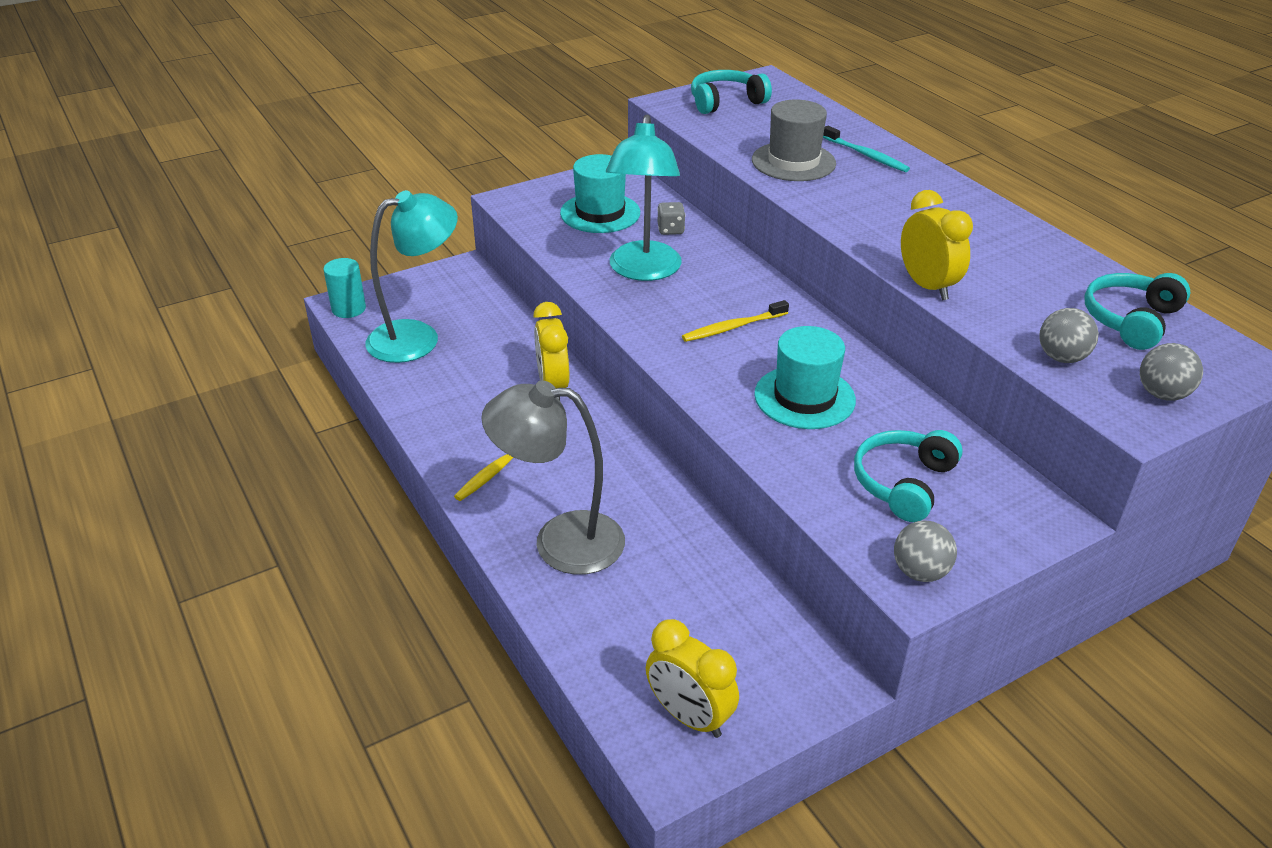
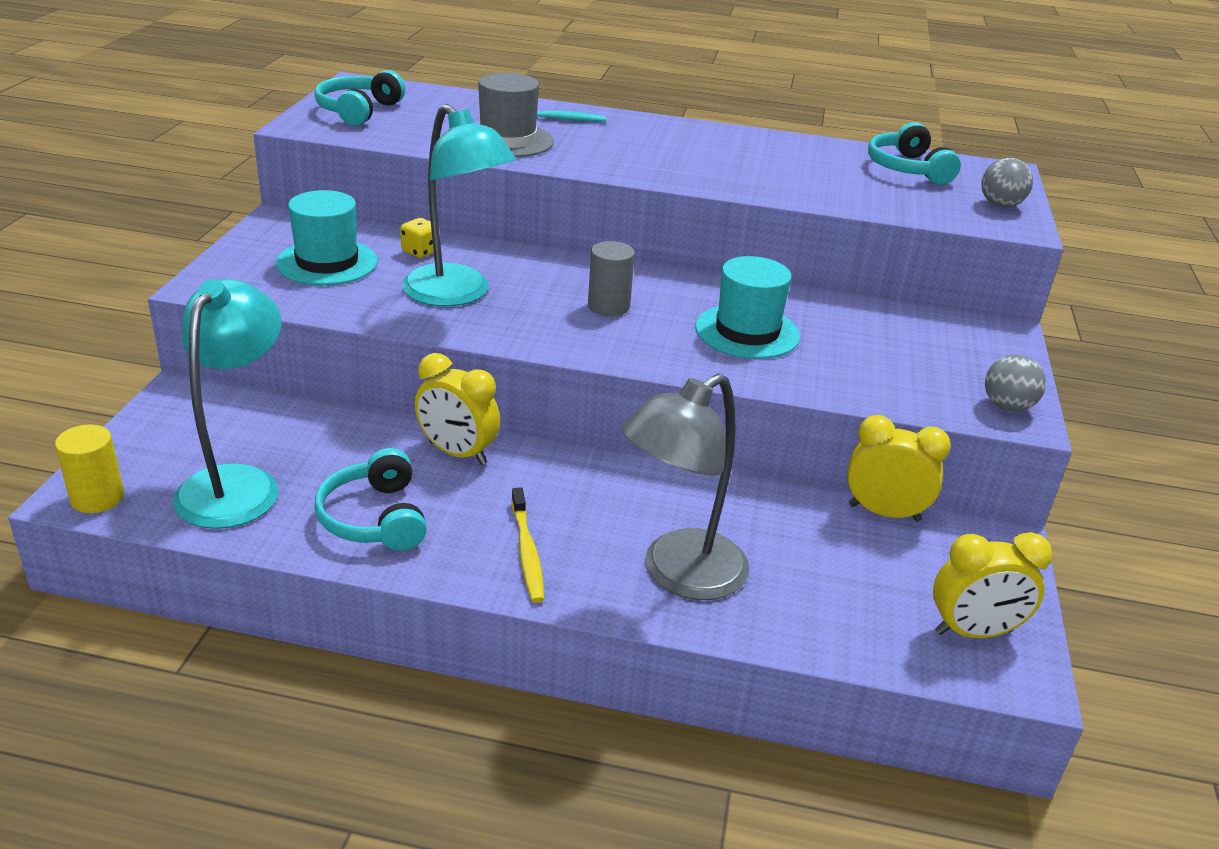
camera: 50 degrees left, 5 degrees down
(348, 309) = (97, 498): turquoise cylinder -> yellow cylinder
(670, 230) = (420, 252): grey dice -> yellow dice
(732, 327) = (608, 306): yellow toothbrush -> grey cylinder
(903, 483) = (902, 356): turquoise headphones -> turquoise headphones (374, 518)
(927, 286) = (766, 194): yellow clock -> yellow clock (884, 513)
(1061, 357) = (919, 206): grey ball -> none

